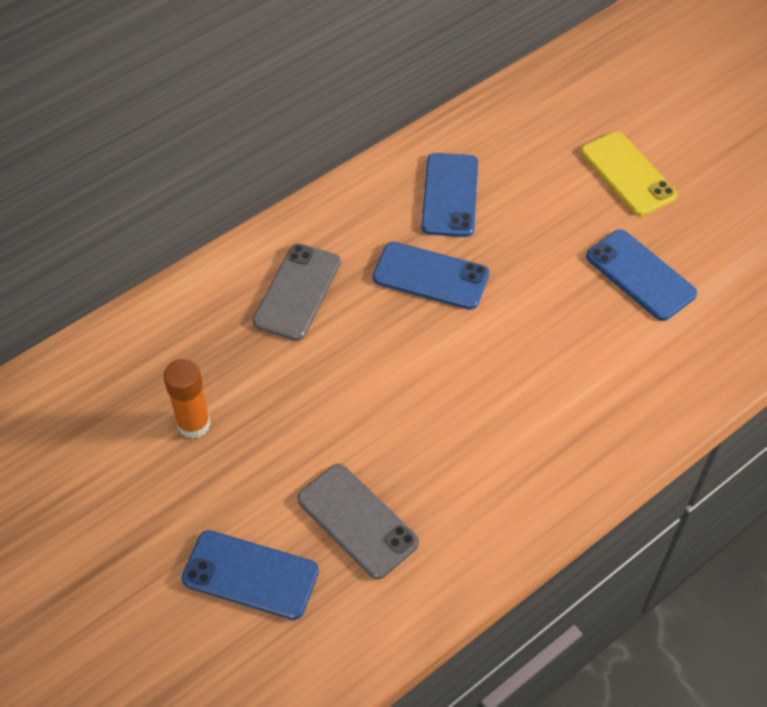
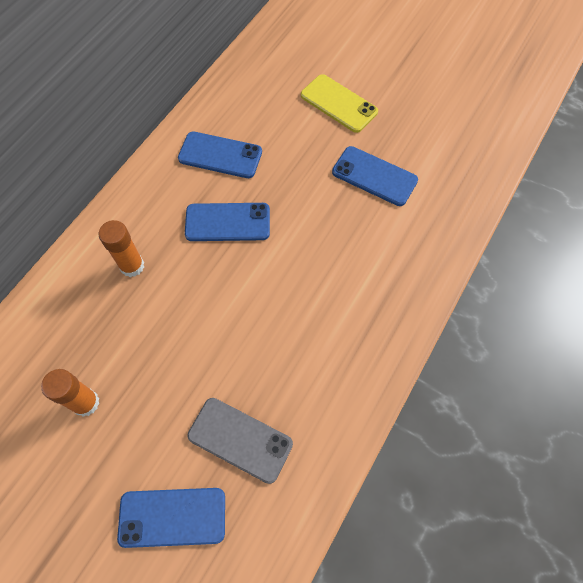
camera: 20 degrees left, 10 degrees up
(297, 292) = (132, 266): grey phone -> orange glue stick
(450, 195) = (220, 155): blue phone -> blue phone turned 60 degrees counterclockwise

